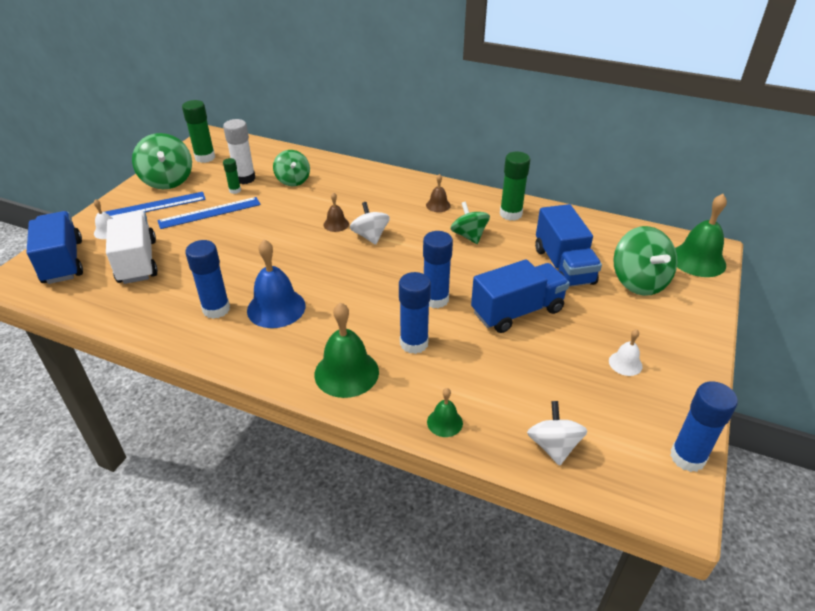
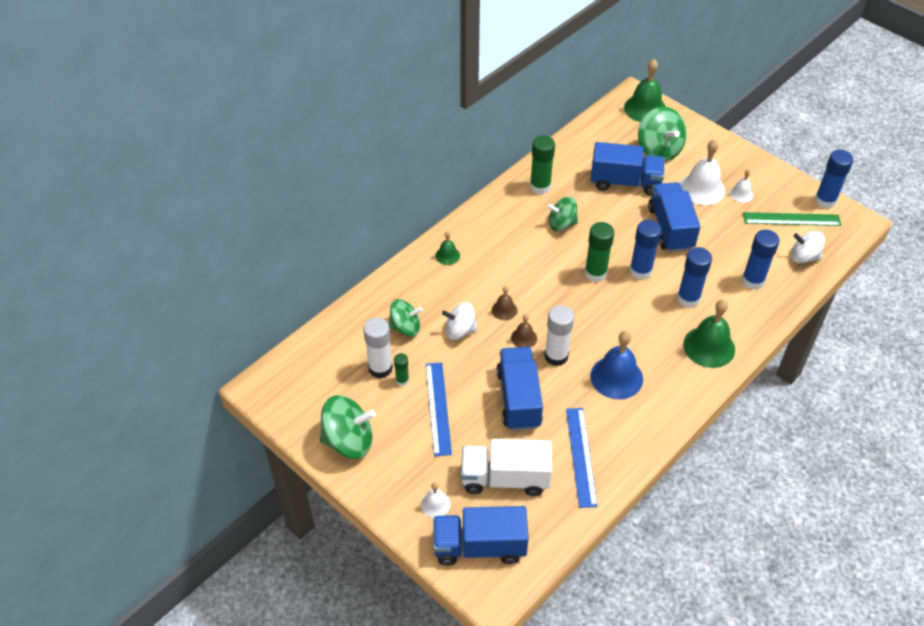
camera: 70 degrees left, 10 degrees up
(154, 206) = (401, 457): blue ruler -> blue ruler (581, 456)
(205, 157) = (311, 399): green glue stick -> green glue stick (595, 273)
(216, 309) = (604, 420): blue glue stick -> blue glue stick (753, 281)
(231, 252) = (519, 399): none -> blue truck
(290, 264) = (556, 356): none -> white glue stick
(370, 236) = (534, 290): white spinning top -> white spinning top (460, 331)
(438, 205) = (504, 229): brown bell -> brown bell (524, 338)
(444, 422) = (771, 304): green bell -> green bell (447, 255)
(604, 327) = (702, 188): none -> white bell
(618, 422) = (791, 219): none -> green ruler
(638, 282) = (659, 150): green spinning top -> green spinning top turned 60 degrees clockwise

